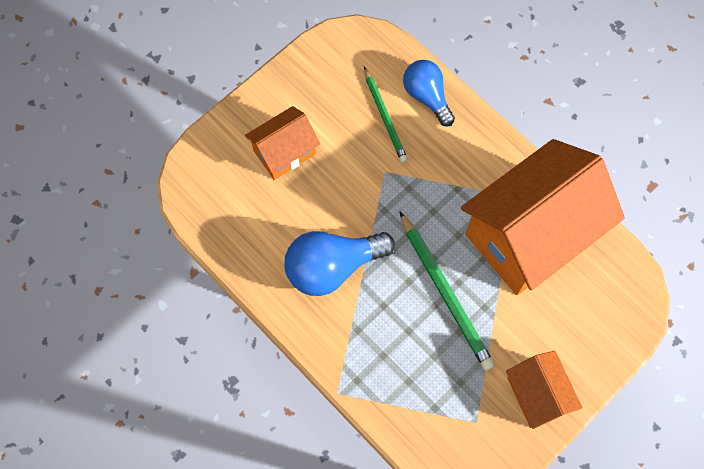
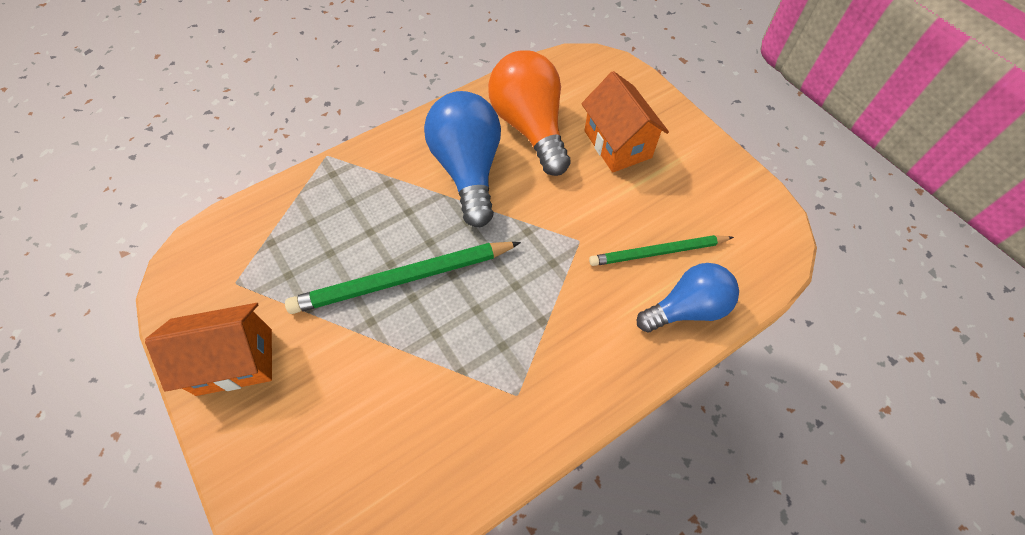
camera: 100 degrees right, 10 degrees down
(276, 224) = (530, 127): none -> orange light bulb
(529, 234) = (455, 404): orange house -> none

